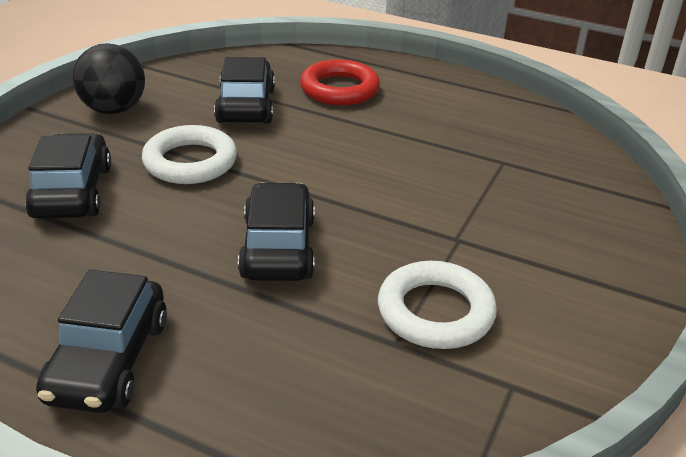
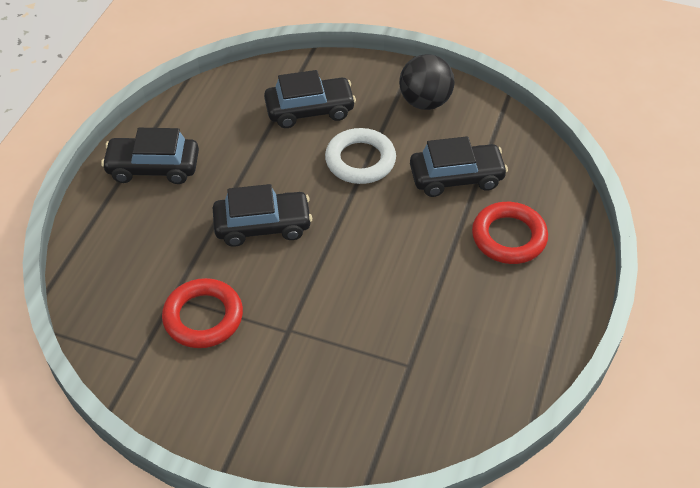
camera: 85 degrees right, 15 degrees up
(435, 312) = (203, 317): white ring -> red ring

